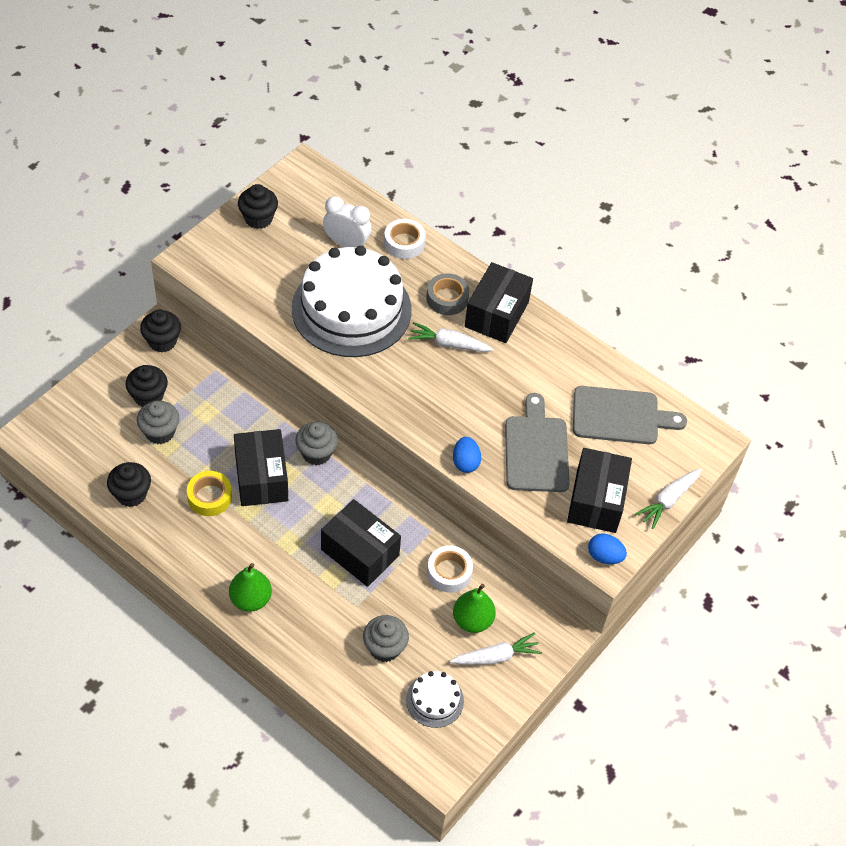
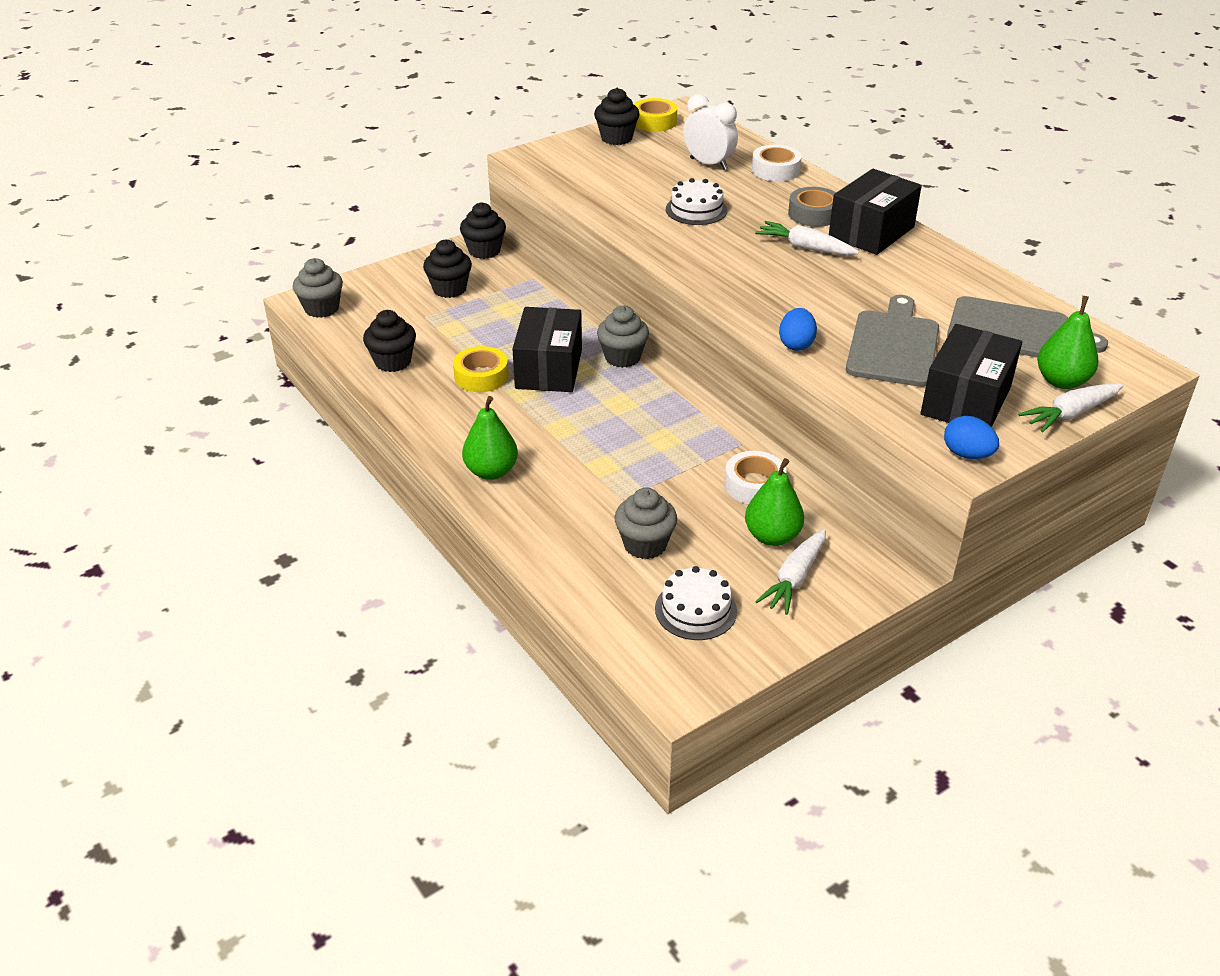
camera: 20 degrees right, 15 degrees down
(160, 432) = (449, 317): grey cupcake -> grey cupcake (321, 308)
(284, 188) = (654, 122): none -> yellow tape
(351, 309) = (696, 210): white cake -> white cake, size x0.43
(360, 552) = (644, 450): black box -> none
(496, 656) = (794, 578): white carrot -> white carrot turned 120 degrees clockwise
(659, 466) = (1061, 381): none -> green pear

